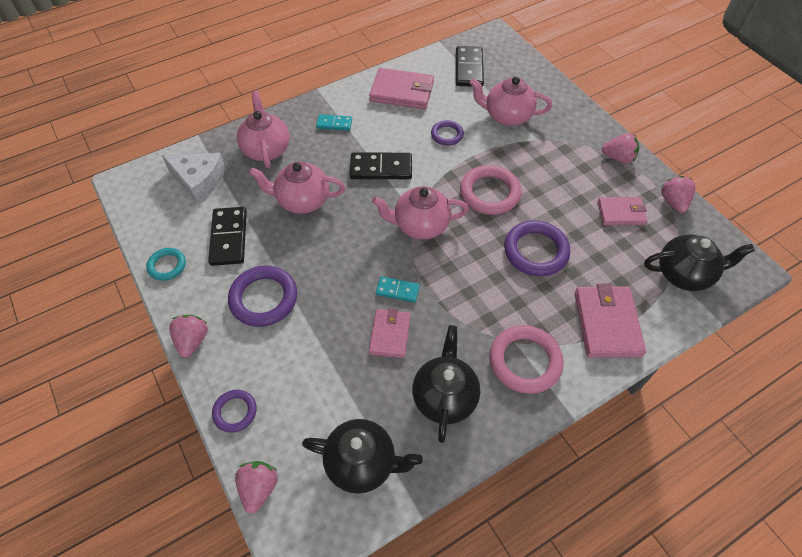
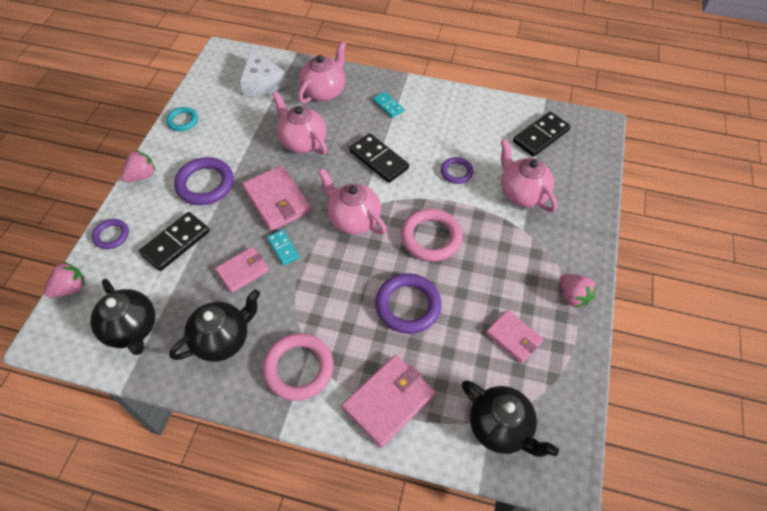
camera: 45 degrees right, 0 degrees up
(229, 238) = (233, 131): black domino -> black domino (176, 243)
(402, 92) = (465, 117): pink wallet -> pink wallet (277, 200)
(673, 202) = (572, 369): pink strawberry -> none

